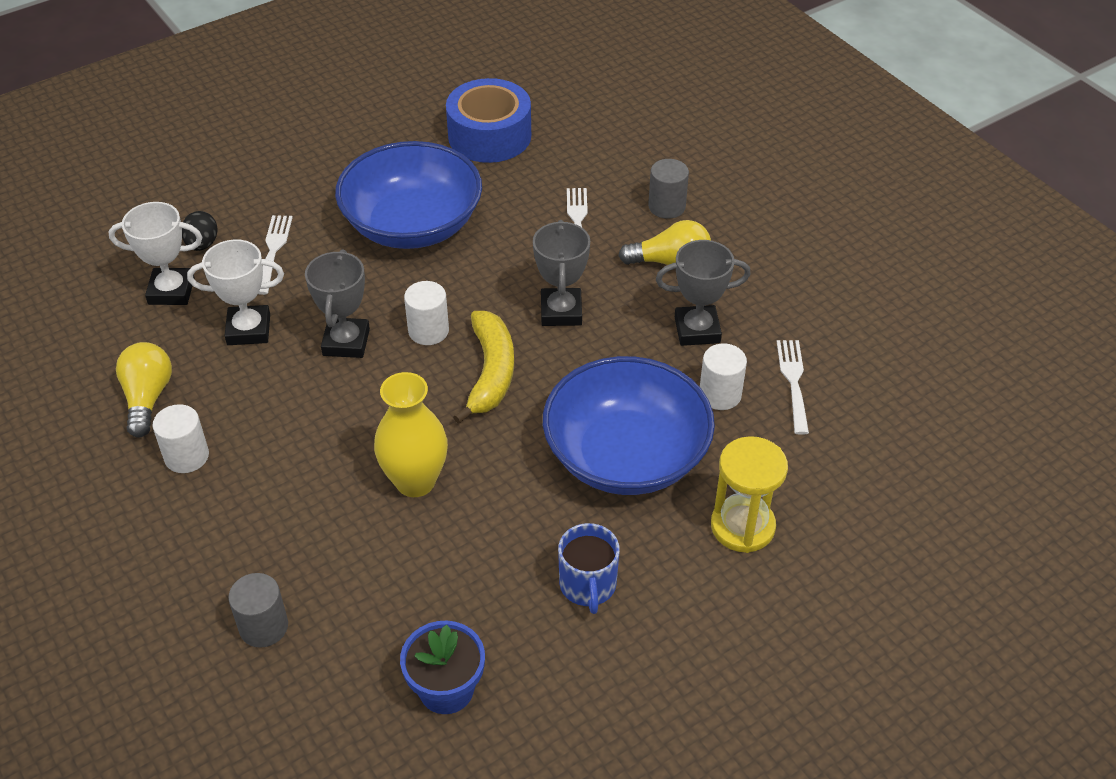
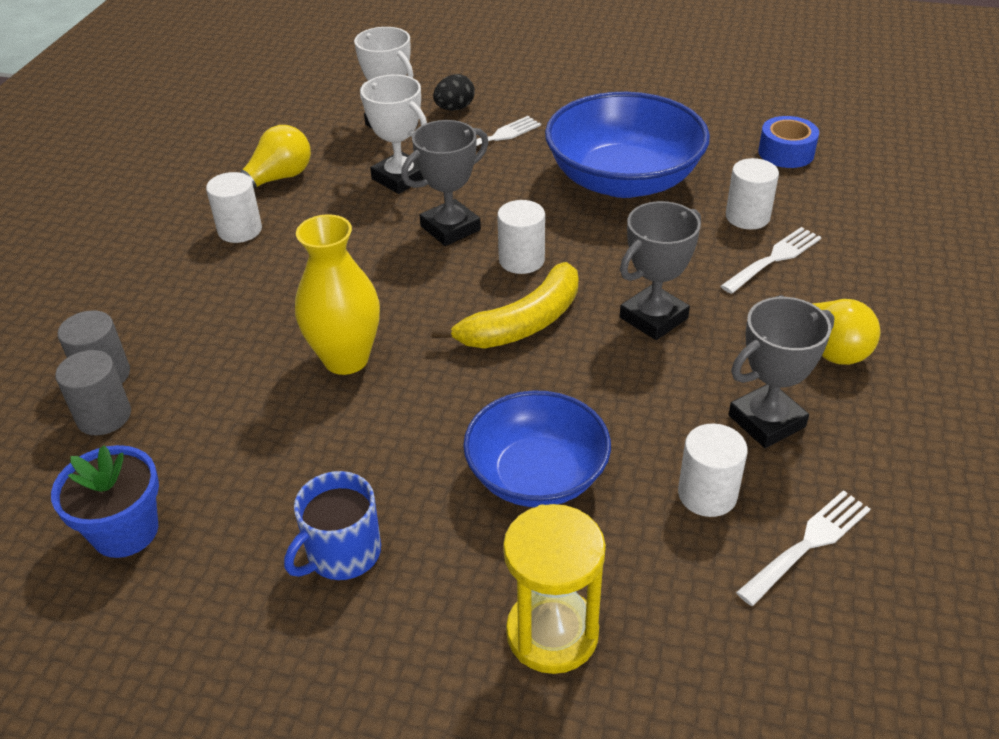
camera: 50 degrees right, 5 degrees down
(489, 136) = (786, 153): blue tape -> blue tape, size x0.57
(526, 201) = (747, 217): none -> white cylinder
(626, 456) = (537, 475): blue bowl -> blue bowl, size x0.66
(666, 206) = (887, 298): grey cylinder -> grey cylinder (104, 416)
(697, 330) = (766, 421): grey trophy -> grey trophy turned 75 degrees counterclockwise

